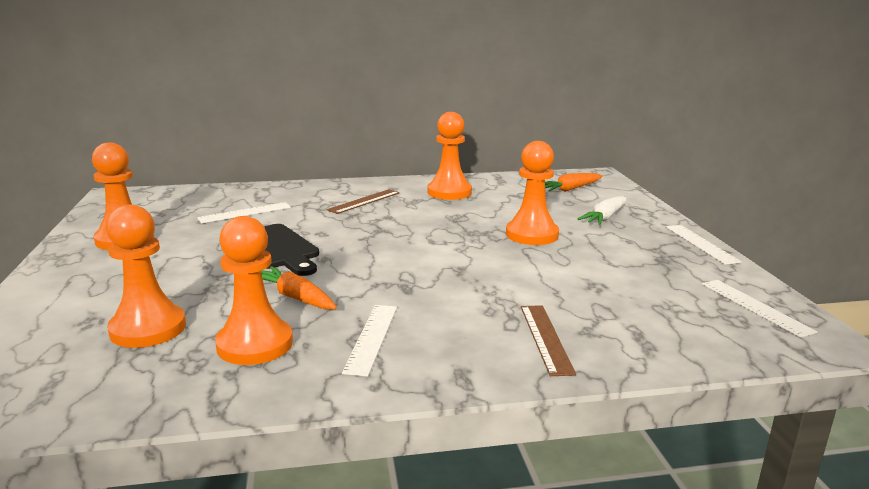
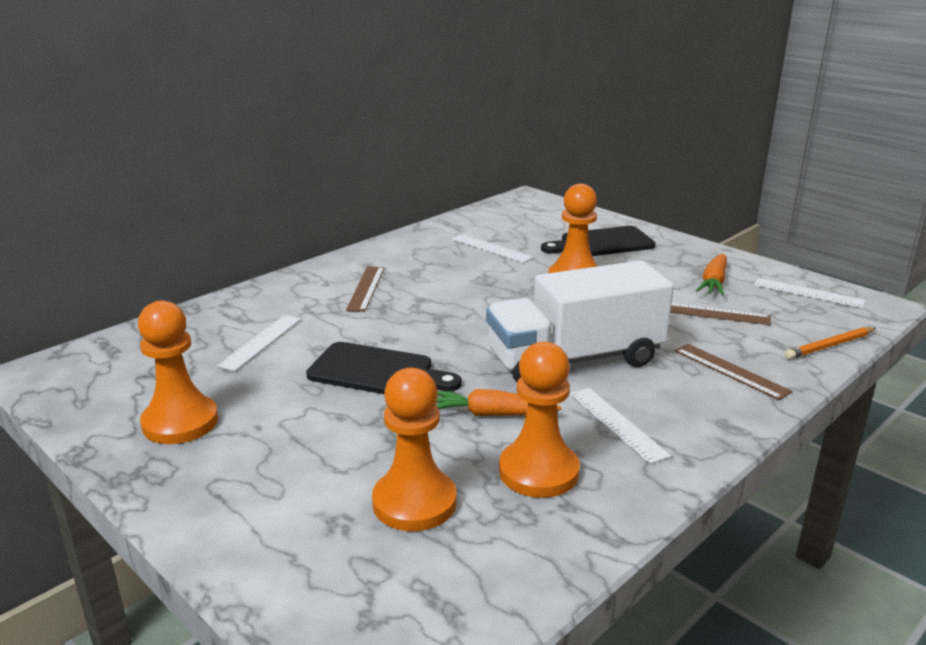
camera: 35 degrees left, 5 degrees up
(424, 286) = (574, 360): none -> white truck
(449, 192) = (431, 253): orange pawn -> none
(569, 189) = (530, 220): orange carrot -> orange carrot (714, 282)
(605, 218) = (602, 243): white carrot -> black cutting board
(614, 293) = (713, 314): none -> brown ruler
(694, 355) = (829, 346): none -> orange pencil
(700, 244) = (702, 248): white ruler -> white ruler (491, 248)

